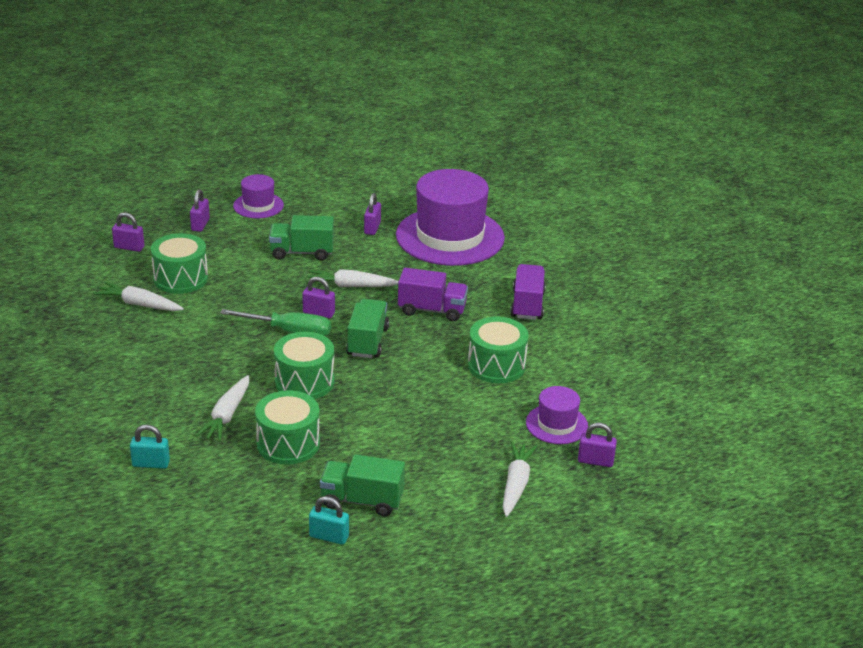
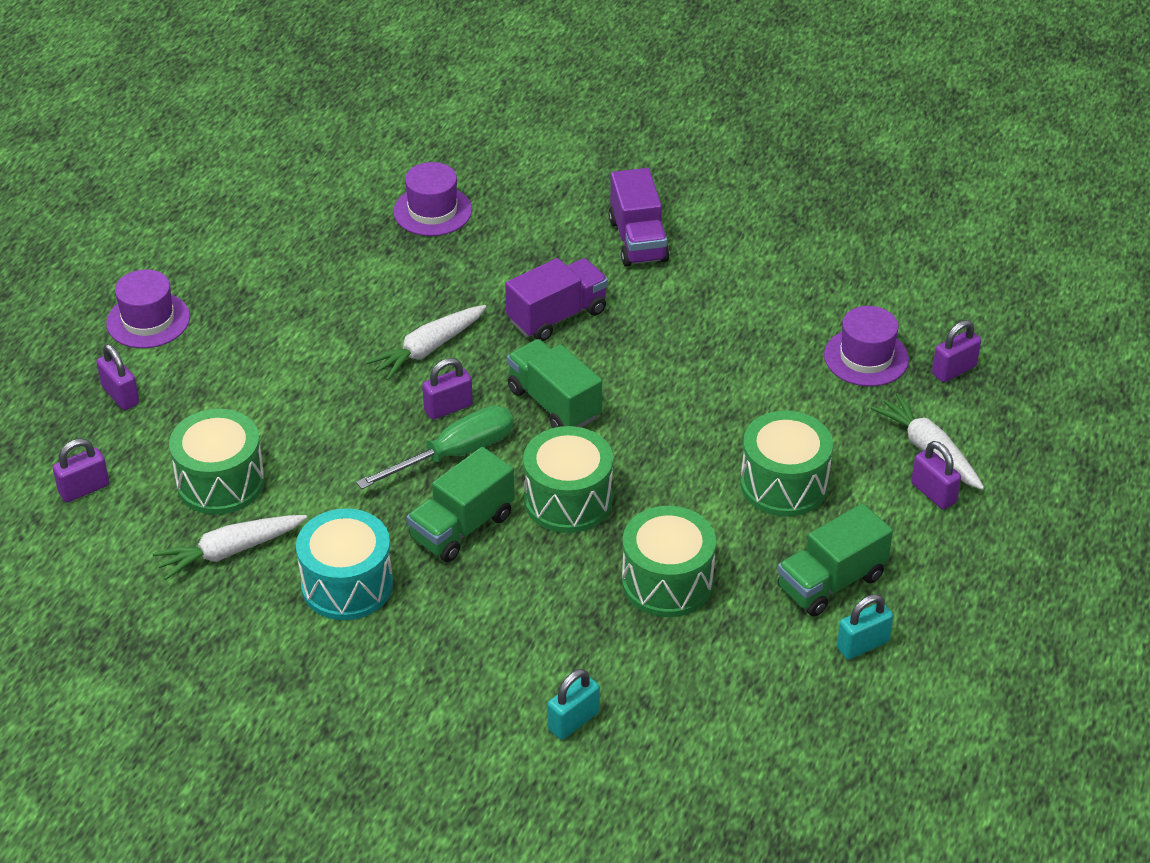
camera: 45 degrees left, 10 degrees up
(159, 347) = (347, 585): none -> turquoise drum
(226, 415) = (556, 603): white carrot -> none
(302, 252) = (304, 346): green truck -> green truck (462, 527)
(372, 228) = (331, 258): purple padlock -> purple padlock (933, 493)
(450, 237) = (432, 211): purple hat -> purple hat, size x0.48
(496, 365) = (717, 334): green drum -> green drum (784, 484)
(527, 305) = (638, 240): purple truck -> purple truck turned 150 degrees counterclockwise

